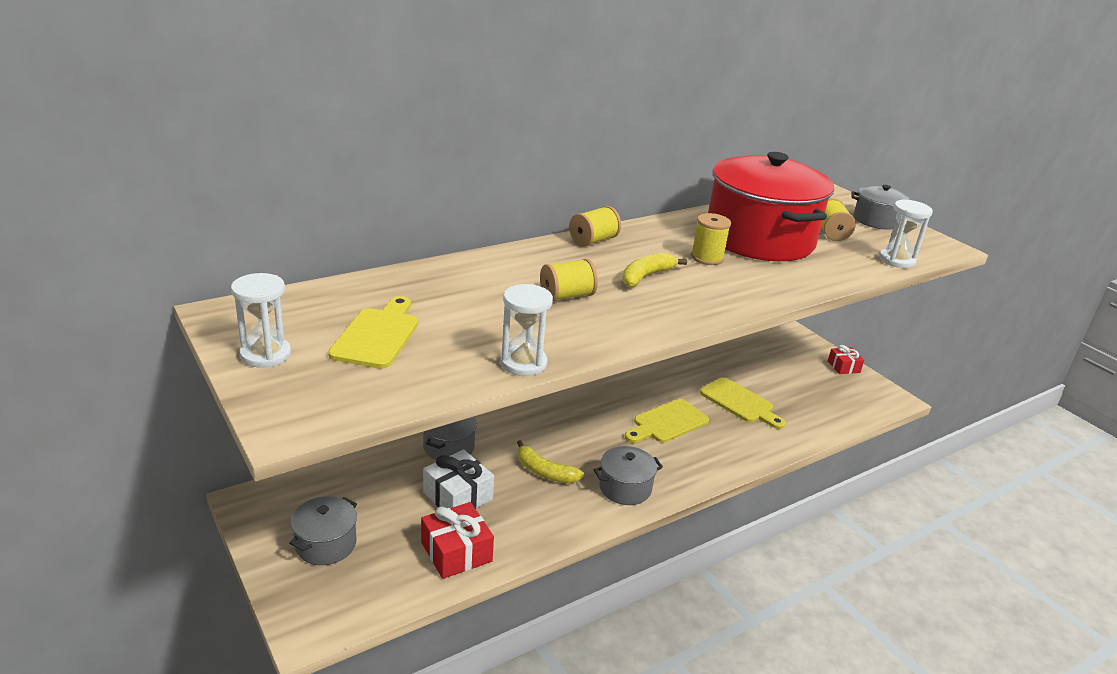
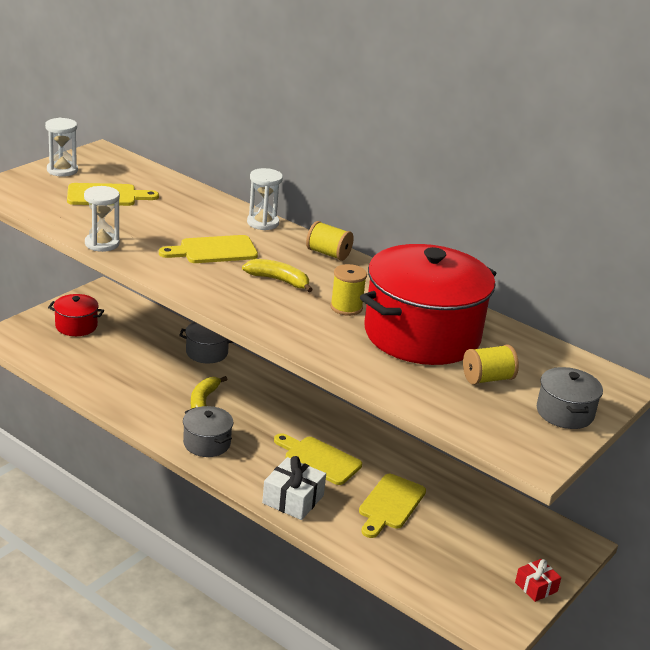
camera: 70 degrees right, 0 degrees up
(326, 544) = (76, 326): grey pot -> red pot
(456, 552) = (92, 376): red gift -> none
(458, 496) = (151, 366): white gift -> white gift (293, 499)
(567, 296) = (213, 250): yellow spool -> yellow cutting board
(896, 260) = (454, 419): white hourglass -> white hourglass (263, 223)

